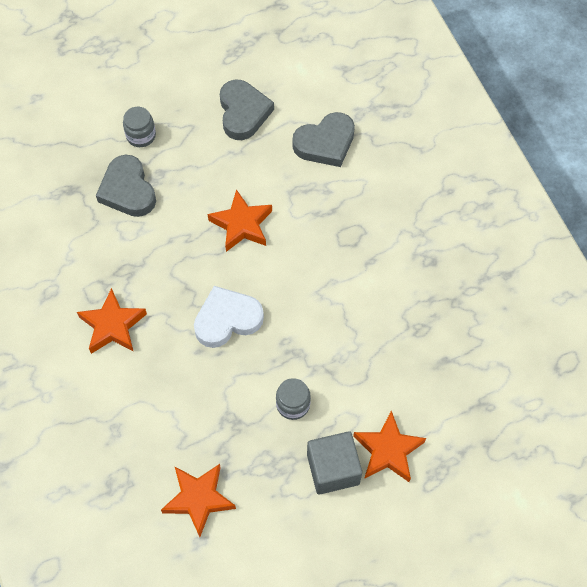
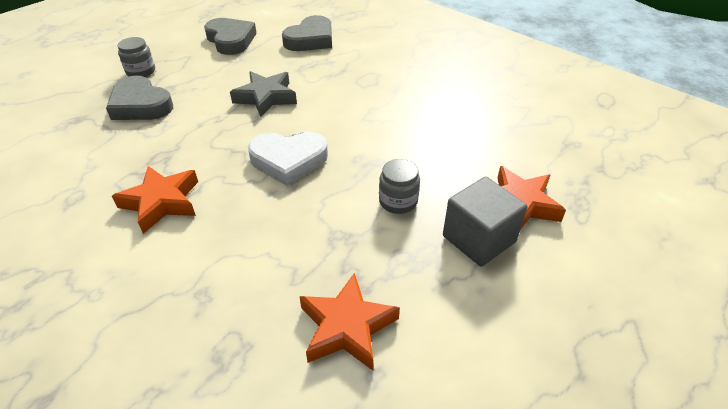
camera: 25 degrees left, 20 degrees down
(227, 319) = (288, 160): white heart -> white heart turned 135 degrees counterclockwise
(242, 224) = (266, 97): orange star -> grey star

